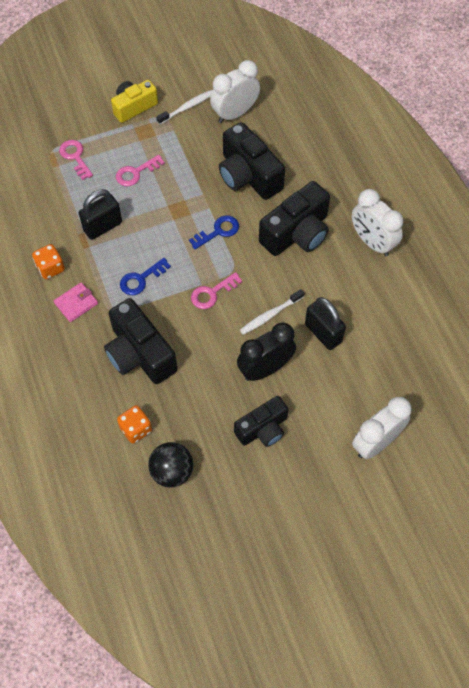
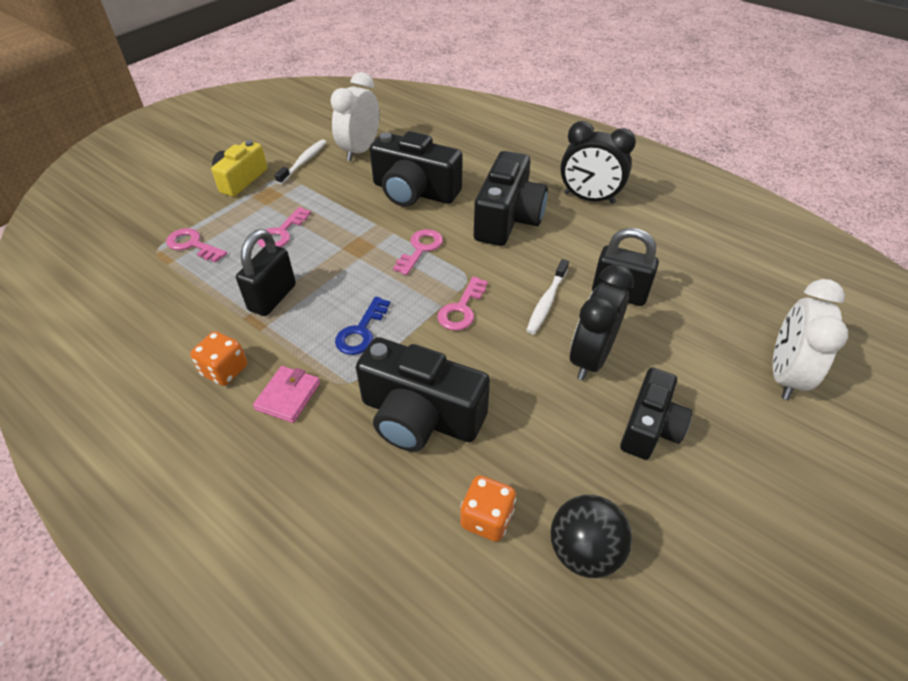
camera: 30 degrees left, 15 degrees down
(218, 231) = (420, 249): blue key -> pink key
(372, 242) = (589, 198): white clock -> black clock

